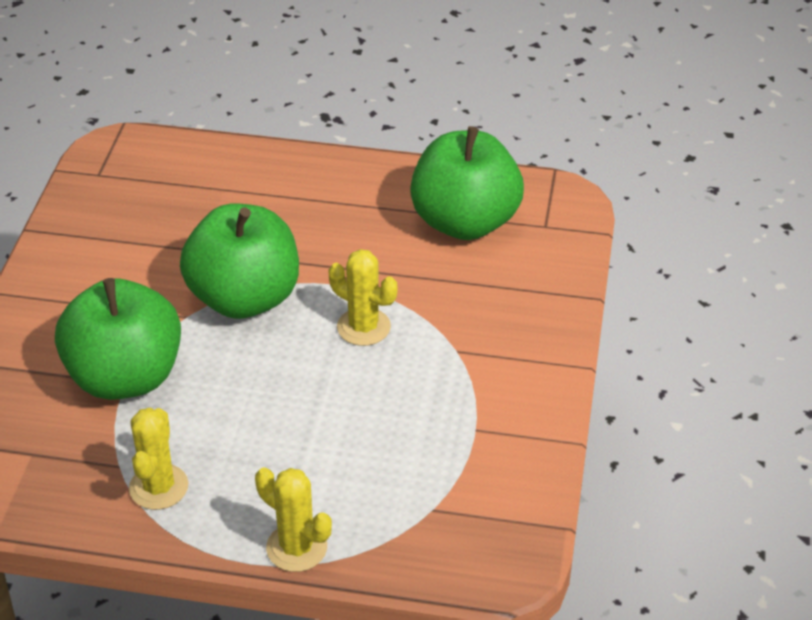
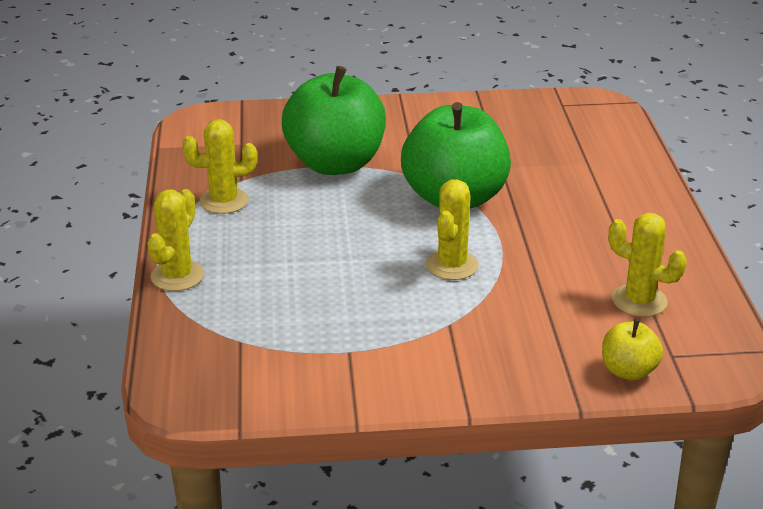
camera: 75 degrees right, 10 degrees down
(465, 222) = (639, 301): green apple -> yellow cactus
(558, 256) = (628, 371): none -> yellow apple

